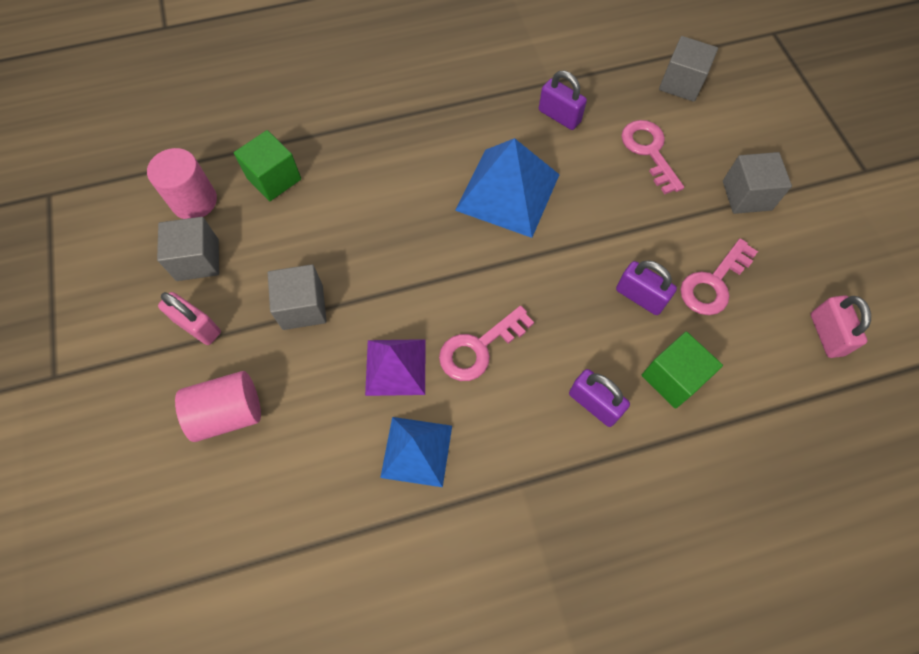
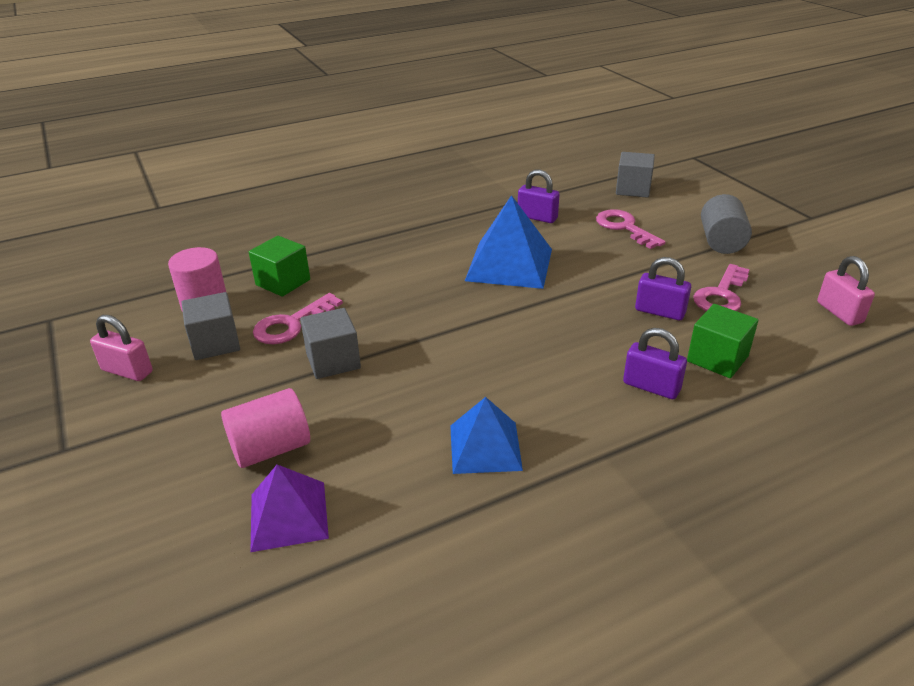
camera: 10 degrees left, 30 degrees down
(197, 326) = (224, 389): pink padlock -> pink padlock (127, 371)
(395, 367) = (442, 389): purple pyramid -> purple pyramid (288, 516)
(479, 348) = (521, 364): pink key -> pink key (292, 324)
(746, 195) = (721, 242): grey cube -> grey cylinder

